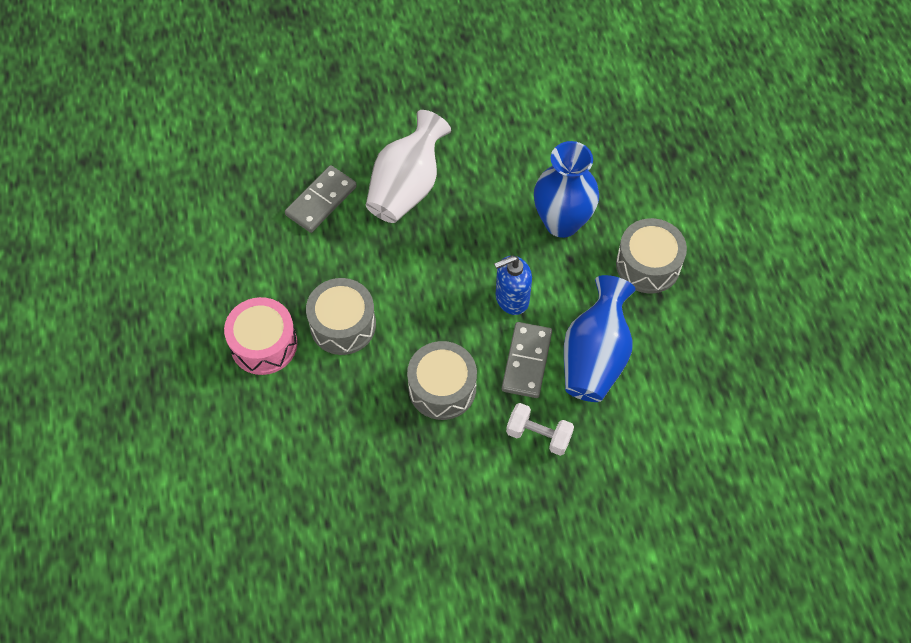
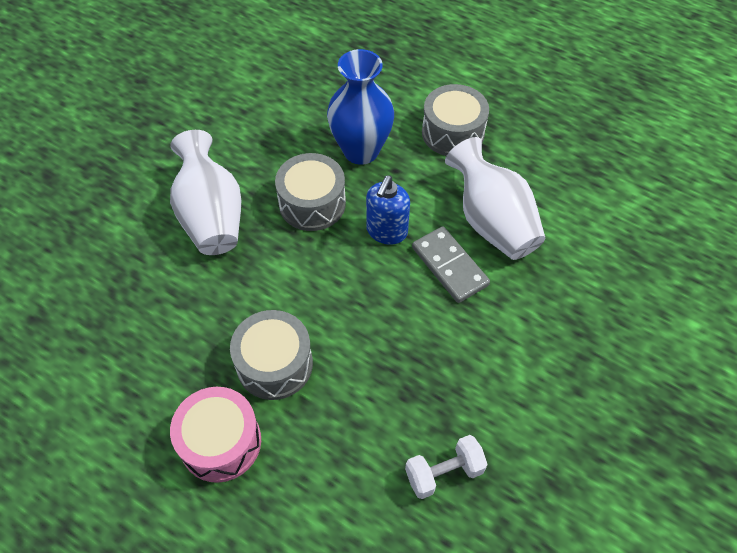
camera: 45 degrees left, 5 degrees down
(321, 201) = (146, 282): grey domino -> none
(442, 388) = (411, 342): grey drum -> grey drum (312, 203)
(538, 435) = (520, 311): white dumbbell -> white dumbbell (444, 473)
(594, 357) = (491, 222): blue vase -> white vase

